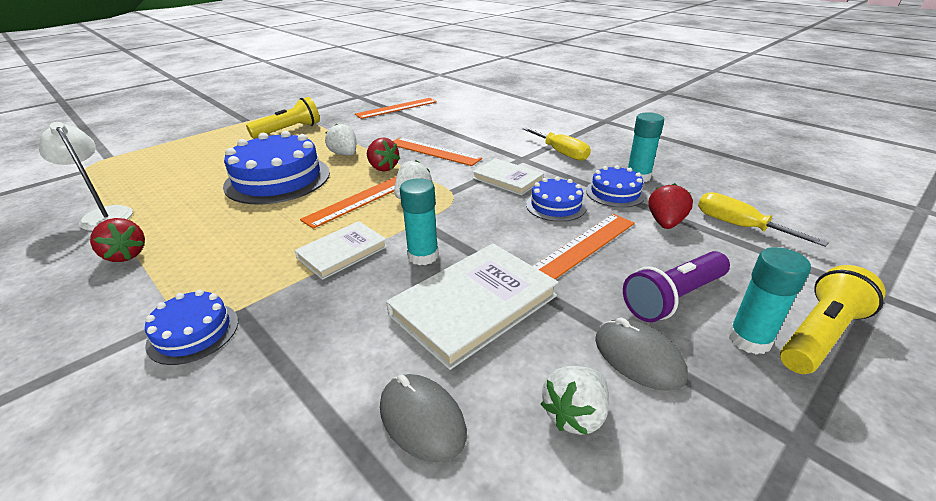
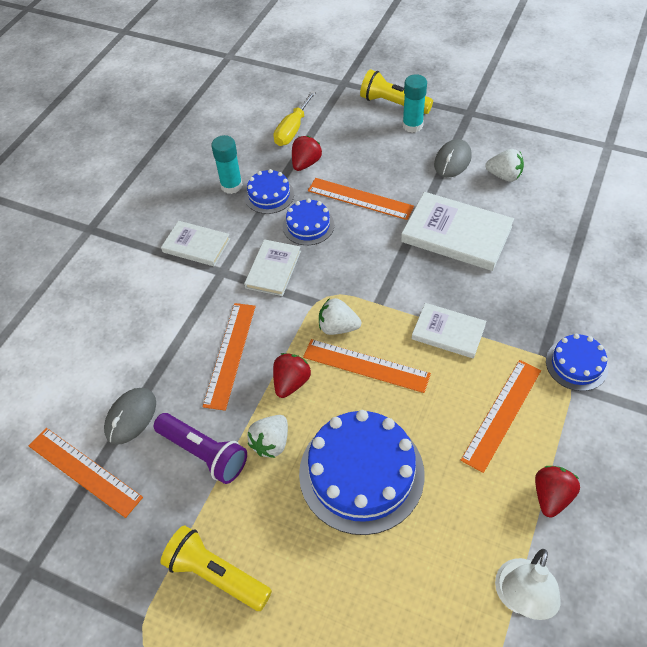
camera: 110 degrees left, 20 degrees up
(224, 255) = (501, 414): none -> orange ruler
(422, 419) = (546, 225): grey mouse -> grey mouse (131, 417)
(423, 256) = (423, 280): turquoise glue stick -> none
(561, 153) = (196, 245): yellow screwdriver -> white book
(665, 223) = (306, 163): red strawberry -> red strawberry turned 120 degrees clockwise
(673, 298) = (394, 153): purple flashlight -> purple flashlight (204, 453)

